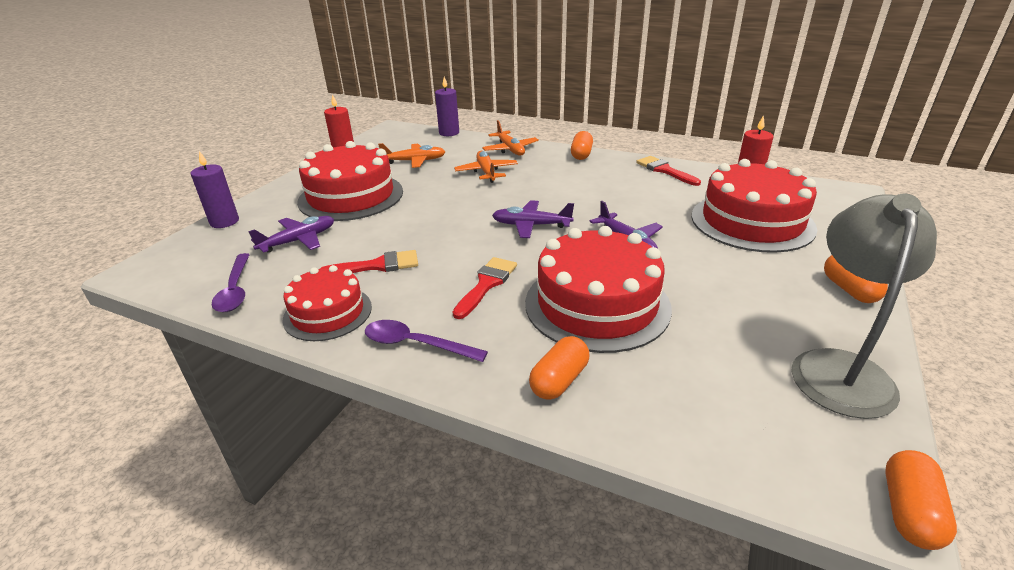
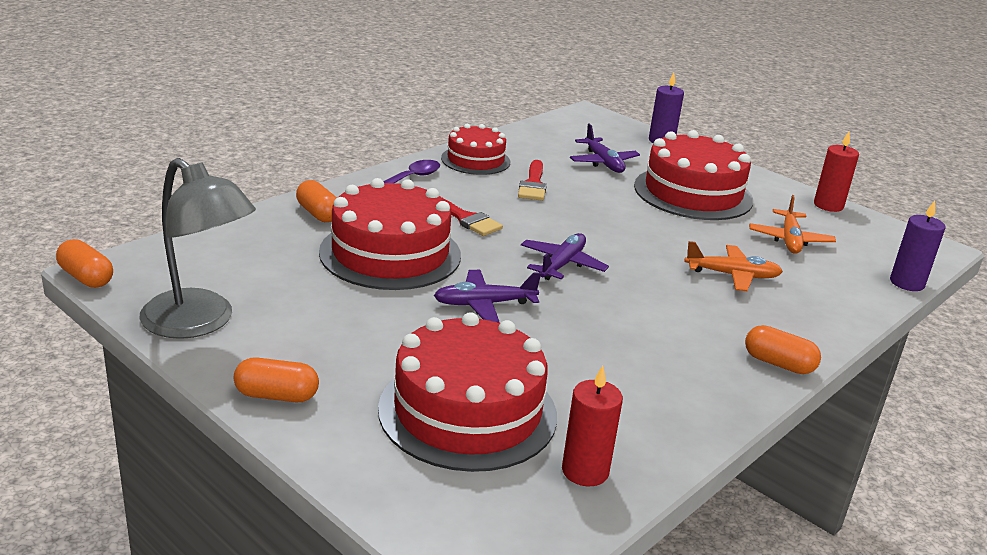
camera: 105 degrees right, 5 degrees down
(235, 290) = (535, 137): purple spoon -> none
(510, 149) = (818, 312): orange plane -> none
(664, 170) = (680, 415): red brush -> none

